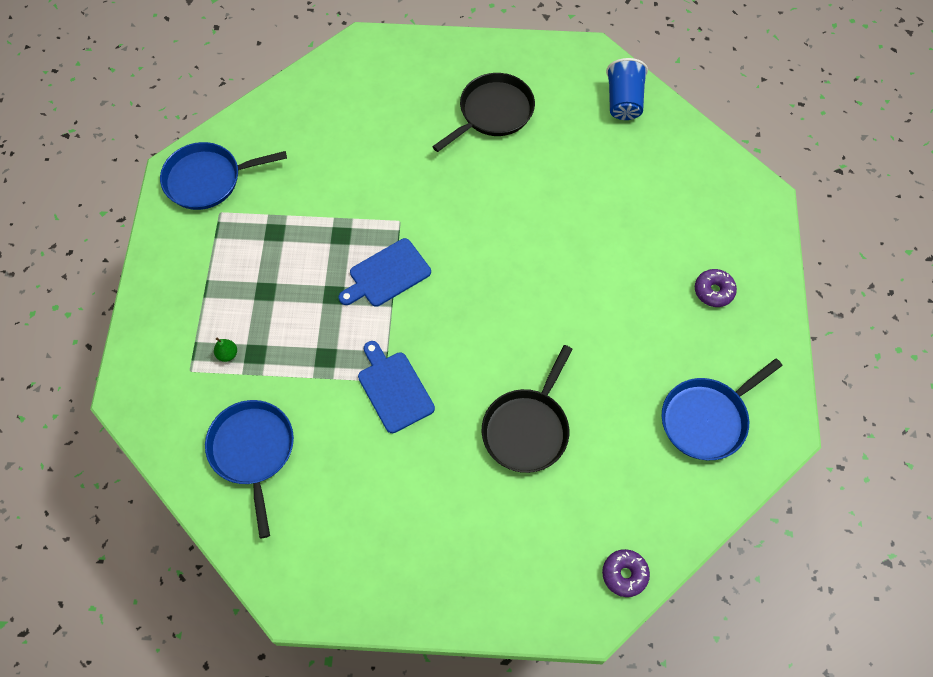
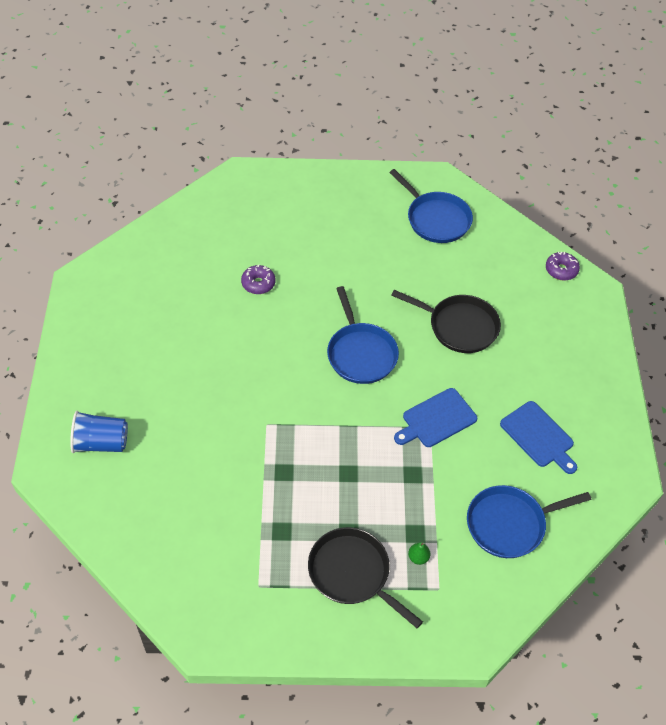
camera: 95 degrees left, 10 degrees down
(207, 179) = (218, 604): blue pan -> blue pan (361, 354)
(387, 274) = (325, 431): blue cutting board -> blue cutting board (539, 436)
(493, 112) = (144, 354): black pan -> black pan (352, 573)
(624, 101) = (138, 257): blue cup -> blue cup (101, 443)
(713, 291) = (328, 209): purple donut -> purple donut (258, 283)

